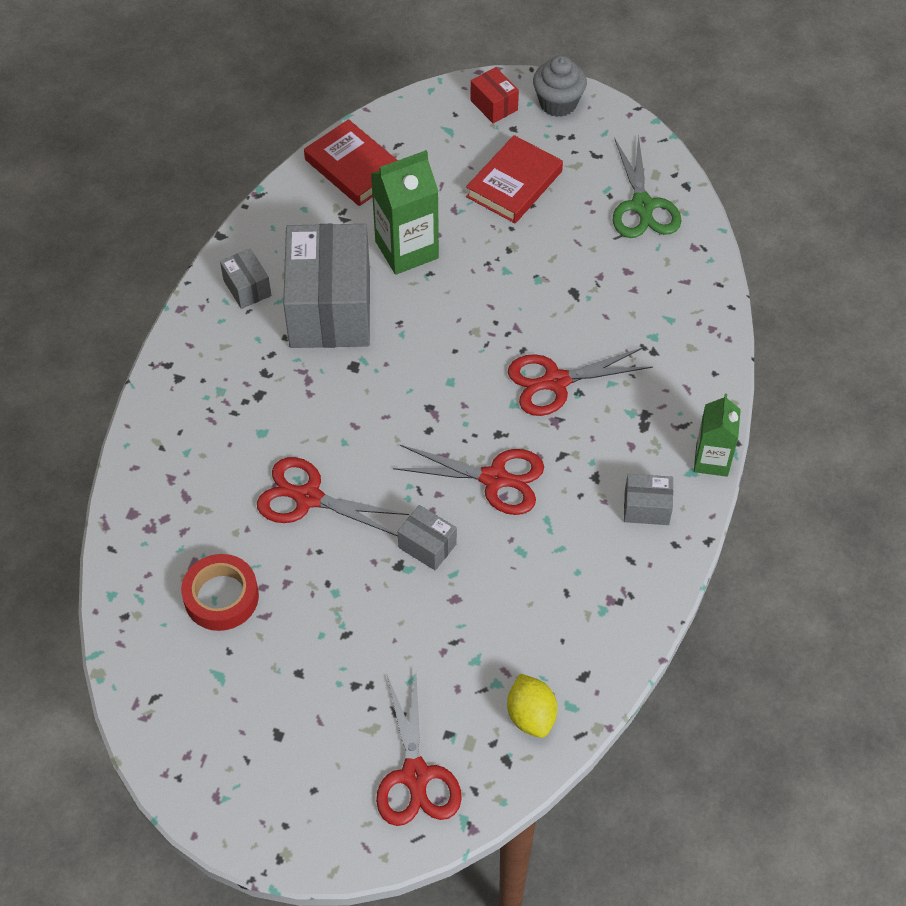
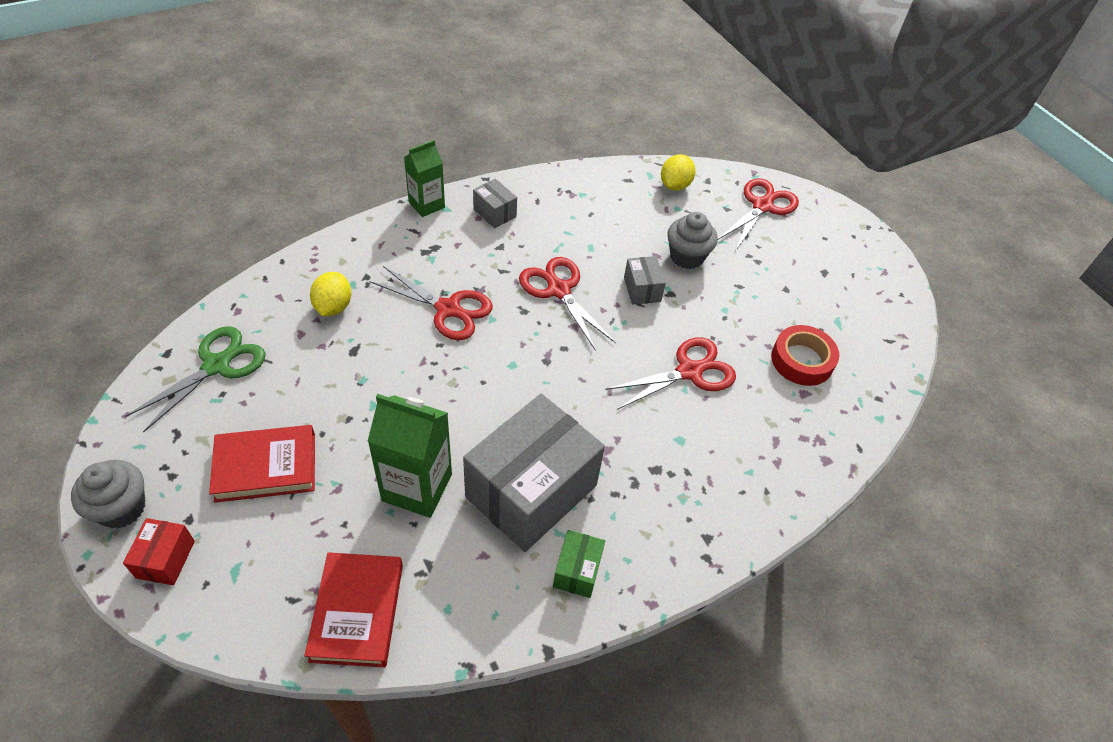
camera: 140 degrees left, 5 degrees down
(247, 288) = (577, 571): grey box -> green box
(308, 498) = (689, 371): red scissors -> red scissors turned 90 degrees counterclockwise
(425, 624) = (686, 257): none -> grey cupcake
(637, 308) = (333, 307): none -> yellow lemon

